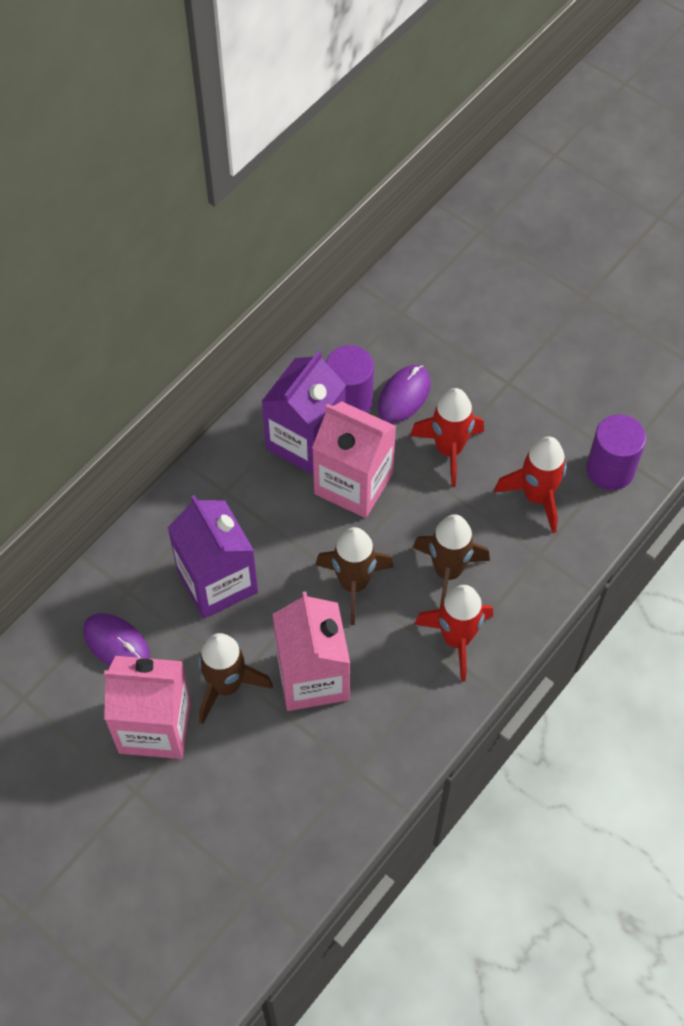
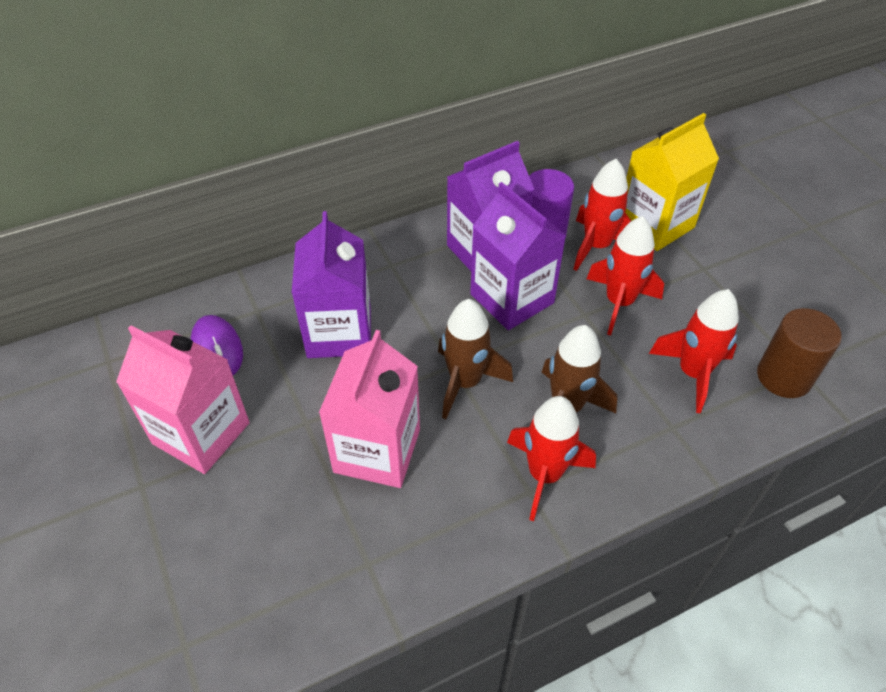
camera: 25 degrees right, 10 degrees down
(226, 686) = (290, 425): brown rocket -> none
(353, 483) = (512, 298): pink carton -> purple carton
(404, 395) = (596, 246): purple mouse -> red rocket
(446, 349) = (655, 224): none -> yellow carton
(610, 470) = (783, 377): purple cylinder -> brown cylinder

